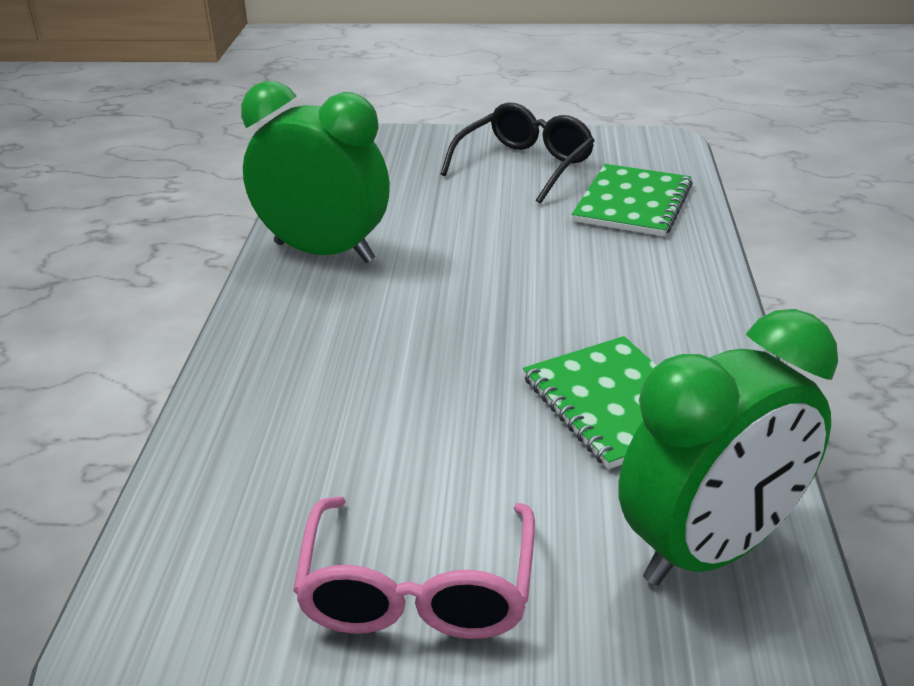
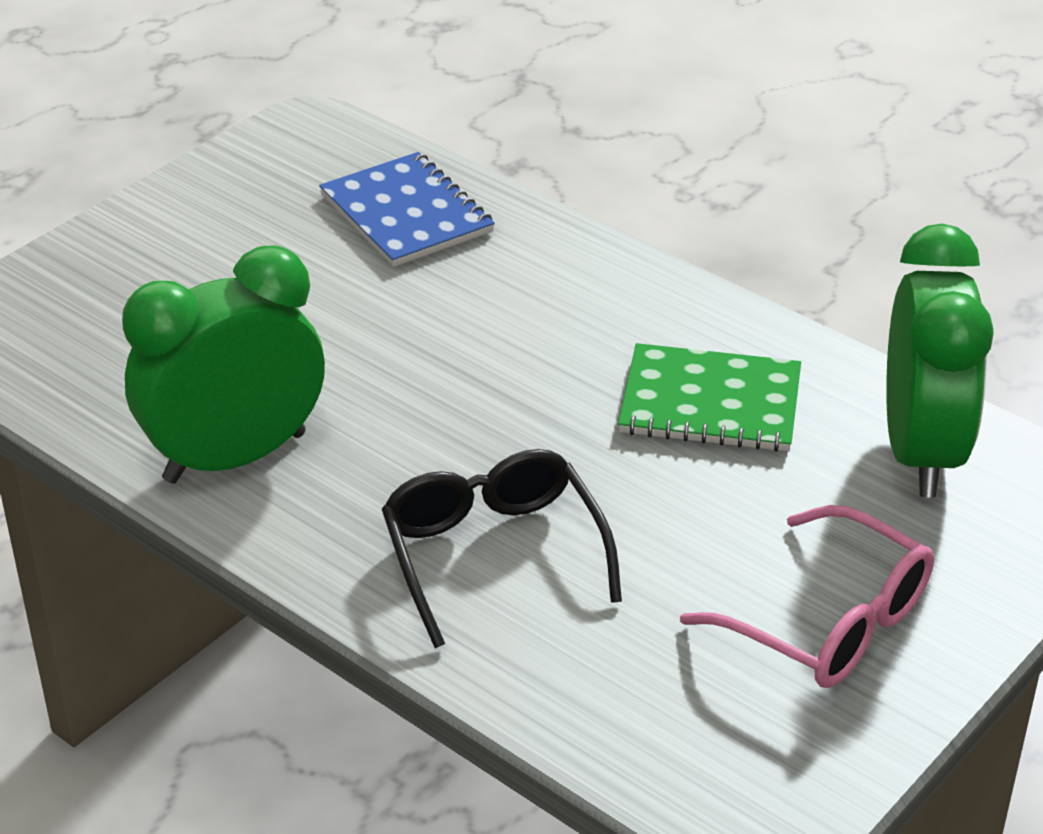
camera: 55 degrees left, 5 degrees up
(524, 166) = (232, 235): black glasses -> black glasses (494, 555)
(632, 203) = (406, 214): green notebook -> blue notebook

